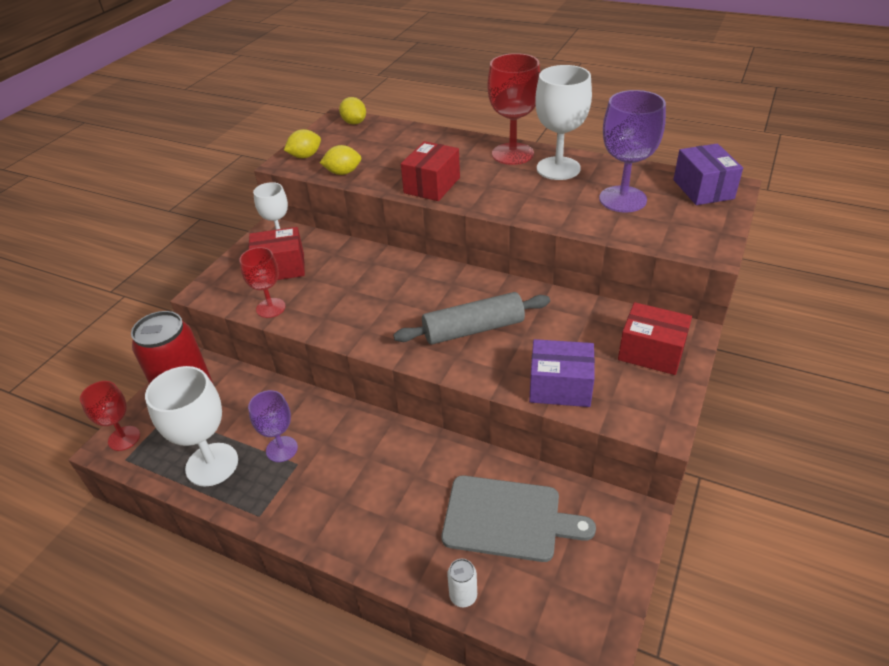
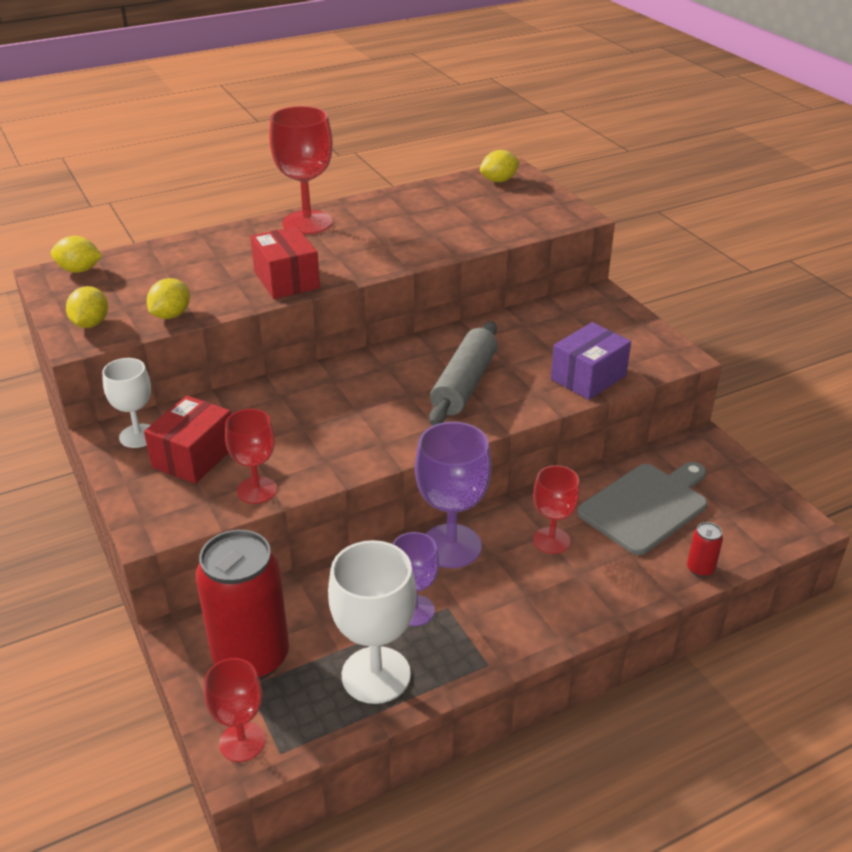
camera: 55 degrees left, 5 degrees down
(412, 481) = (551, 540): none -> red goblet
(463, 596) = (700, 569): white can -> red can
(558, 168) = (368, 215): white goblet -> none
(622, 199) = (460, 213): purple goblet -> purple goblet (451, 546)
(651, 352) = (600, 320): red box -> none
(703, 189) = (499, 180): purple box -> yellow lemon

